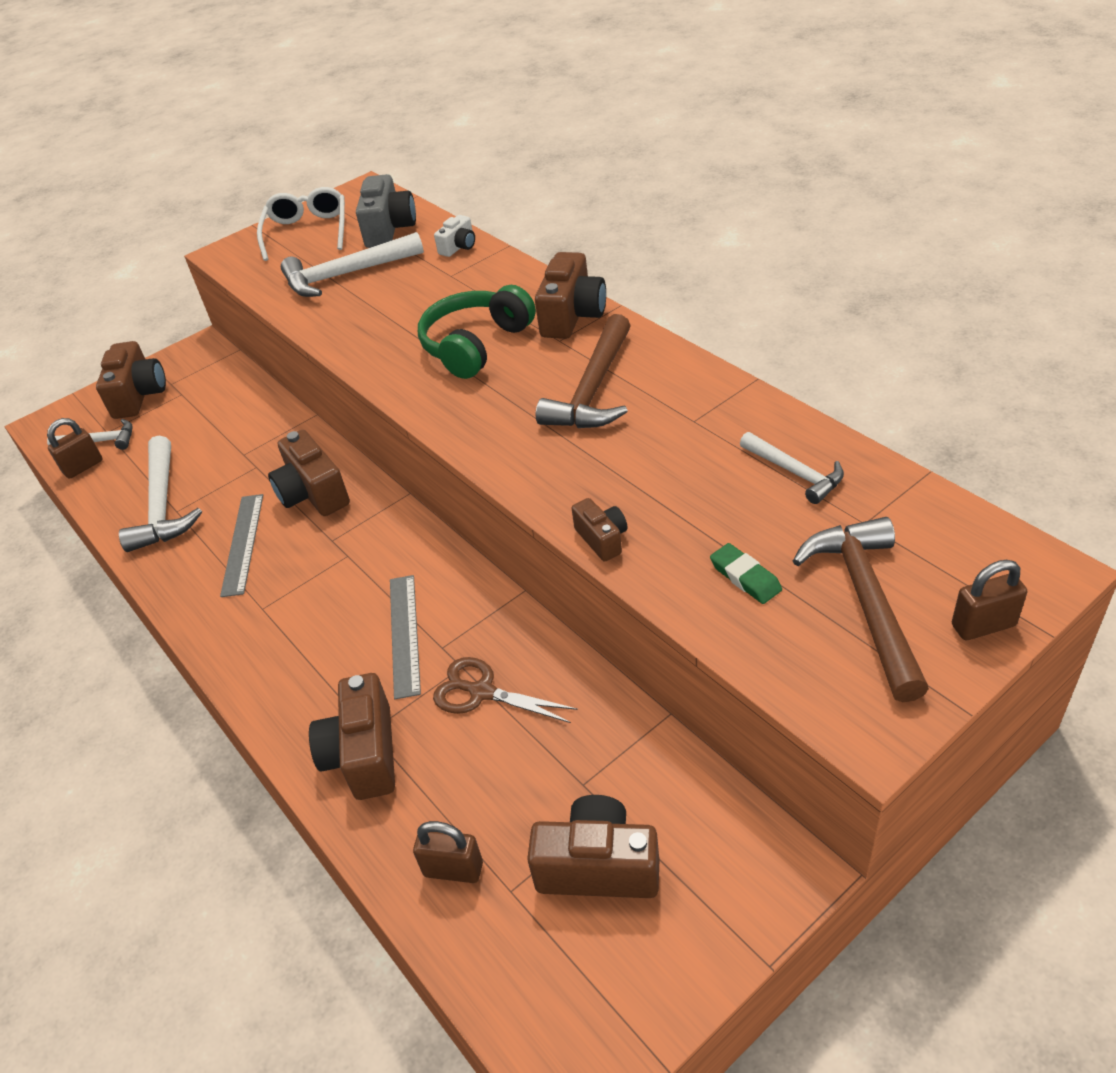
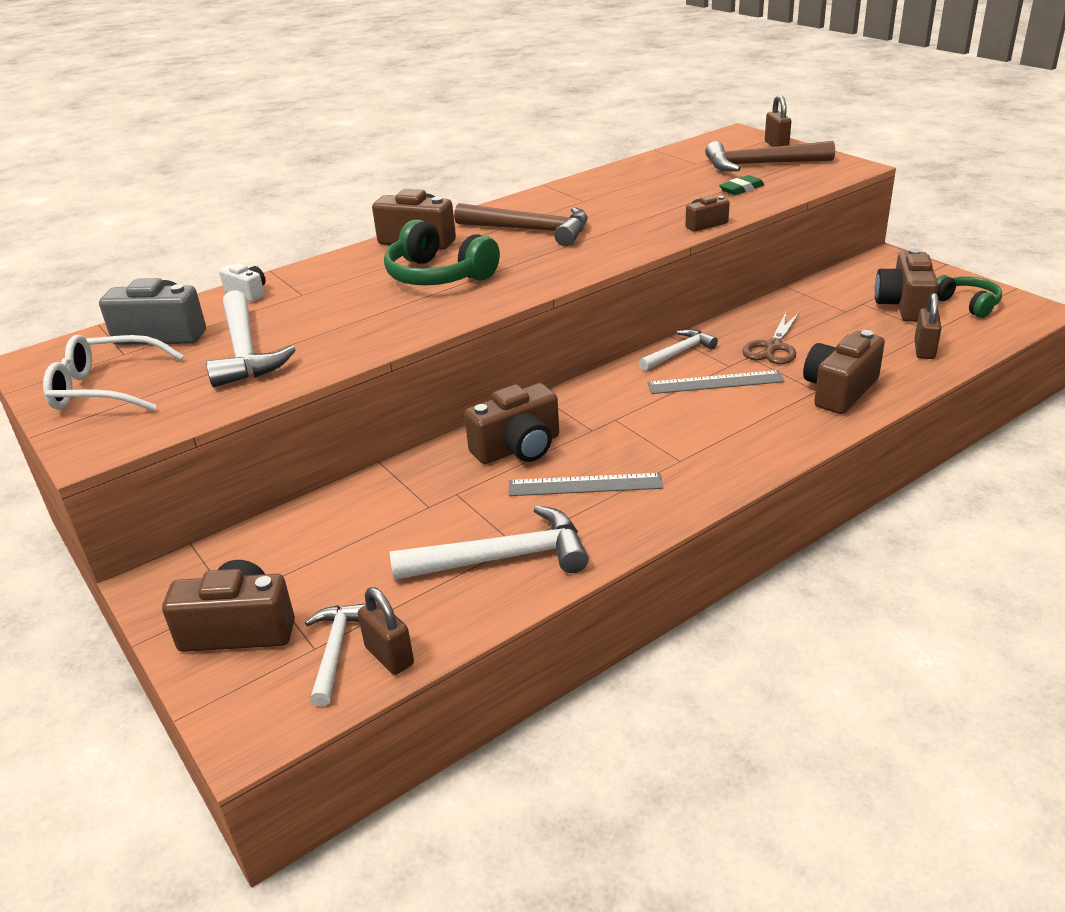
camera: 90 degrees left, 10 degrees down
(364, 754) = (839, 391): brown camera -> brown camera turned 135 degrees clockwise
(600, 964) = (967, 304): none -> green headphones
(795, 473) = (647, 176): white hammer -> white hammer (679, 353)

